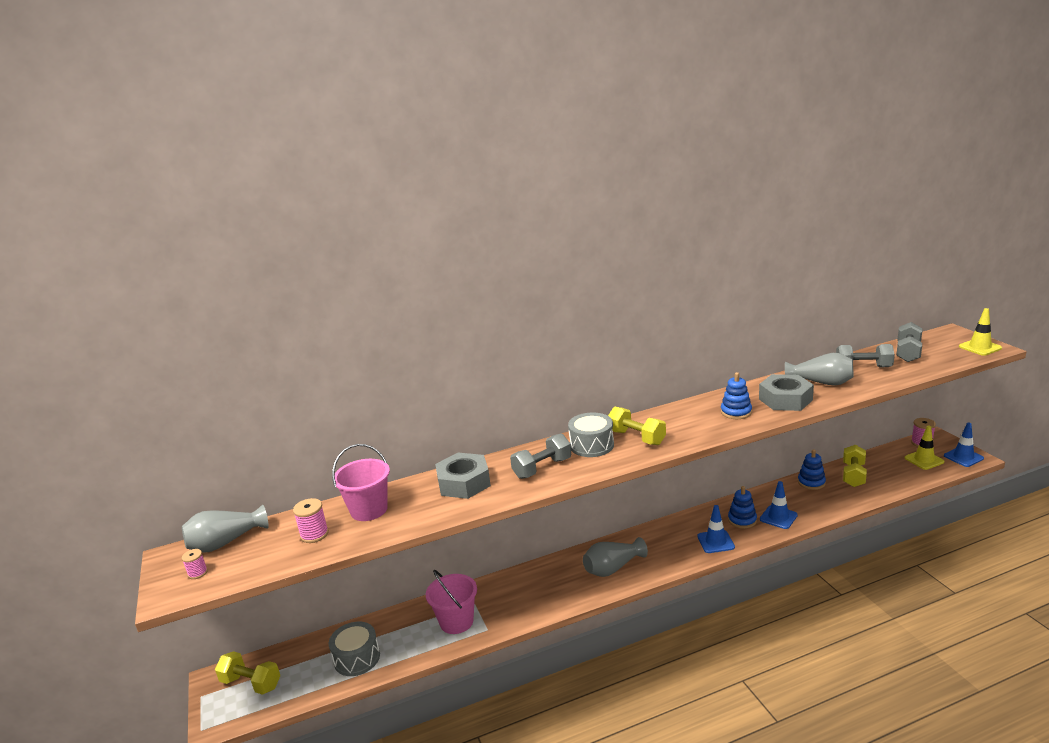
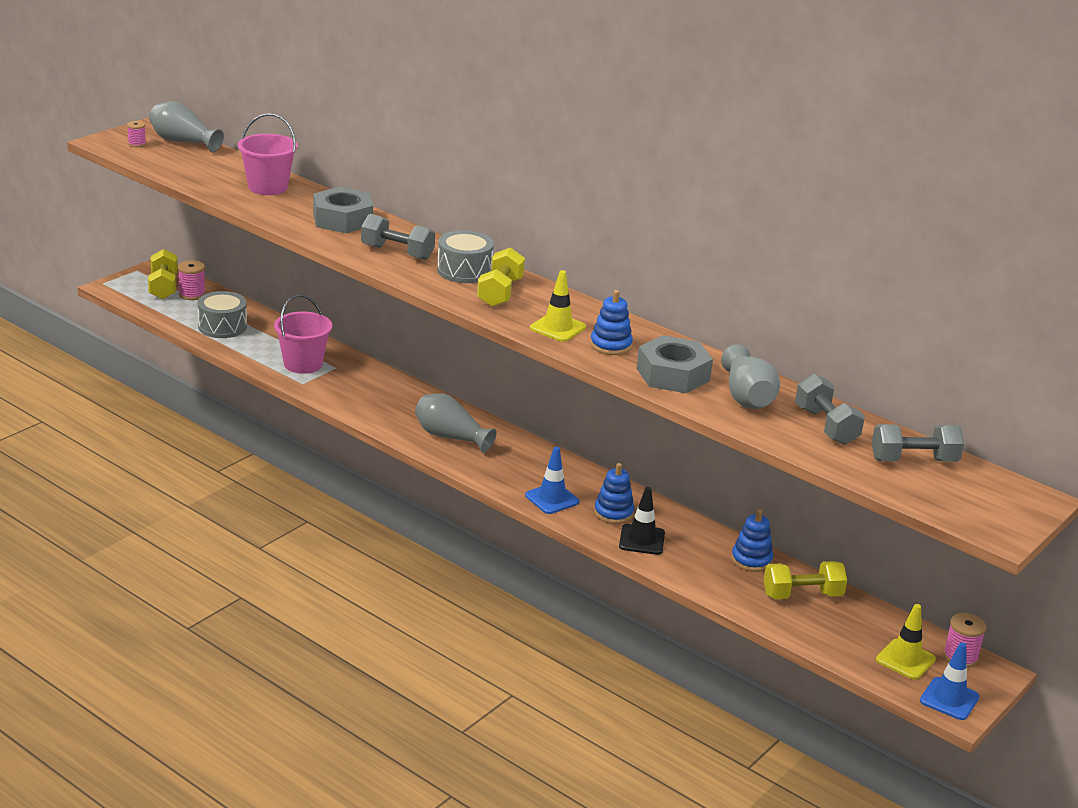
camera: 55 degrees right, 5 degrees up
(314, 534) = (216, 174): pink spool -> pink spool (192, 294)
(778, 517) = (641, 540): blue traffic cone -> black traffic cone
(980, 347) = (992, 522): yellow traffic cone -> yellow traffic cone (557, 328)

